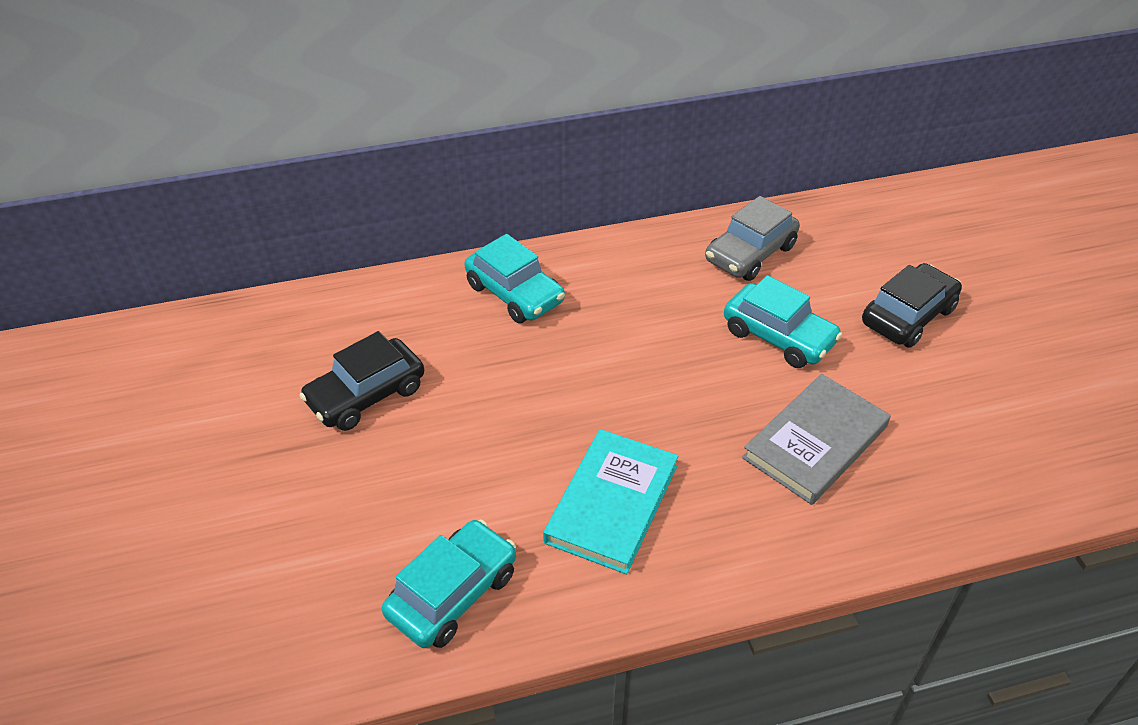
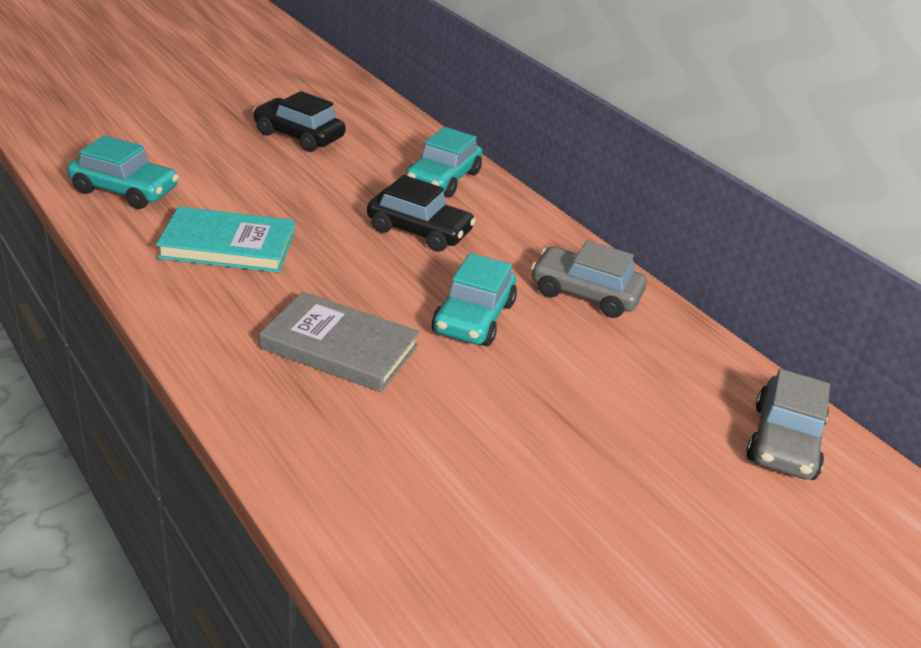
camera: 65 degrees right, 10 degrees down
(908, 316) = (560, 405): black car -> black car (419, 231)
(954, 211) = (784, 442): none -> grey car

